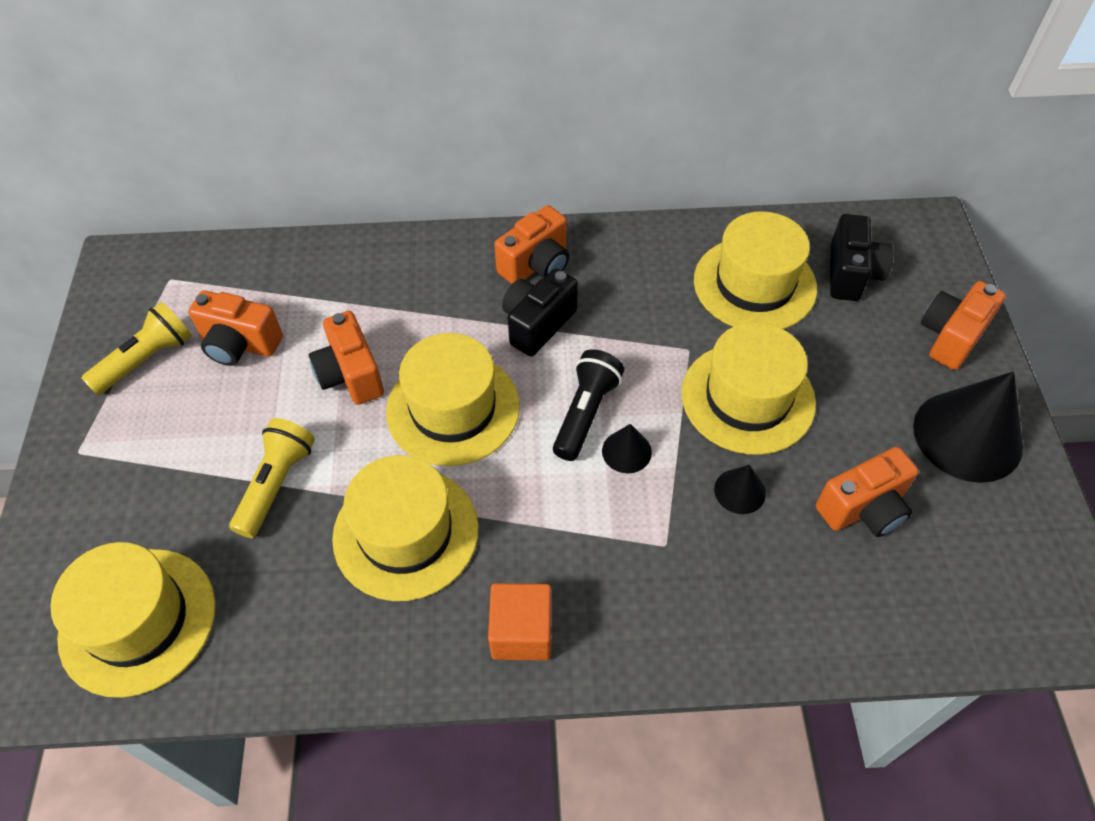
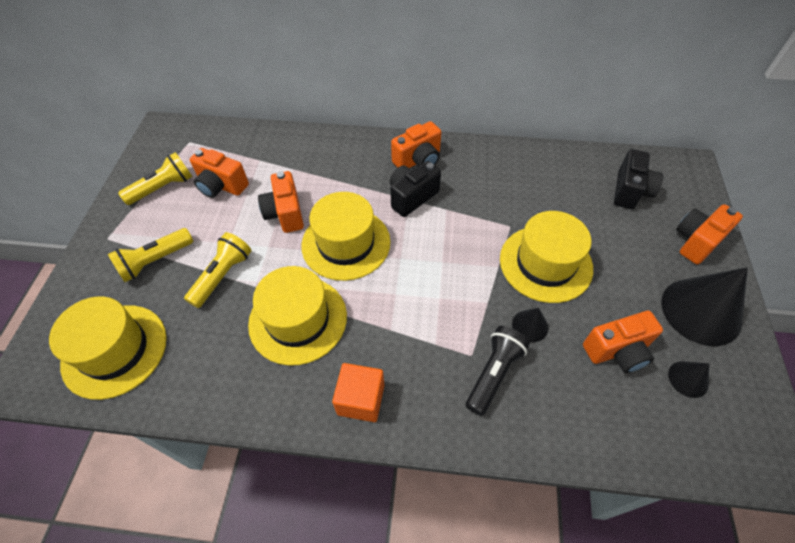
camera: 10 degrees right, 0 degrees up
(165, 477) = (155, 261): none -> yellow flashlight
(586, 413) = (433, 258): black flashlight -> black flashlight (494, 373)
(626, 451) = (456, 287): black cone -> black cone (688, 379)
(754, 284) = (562, 190): yellow hat -> none

